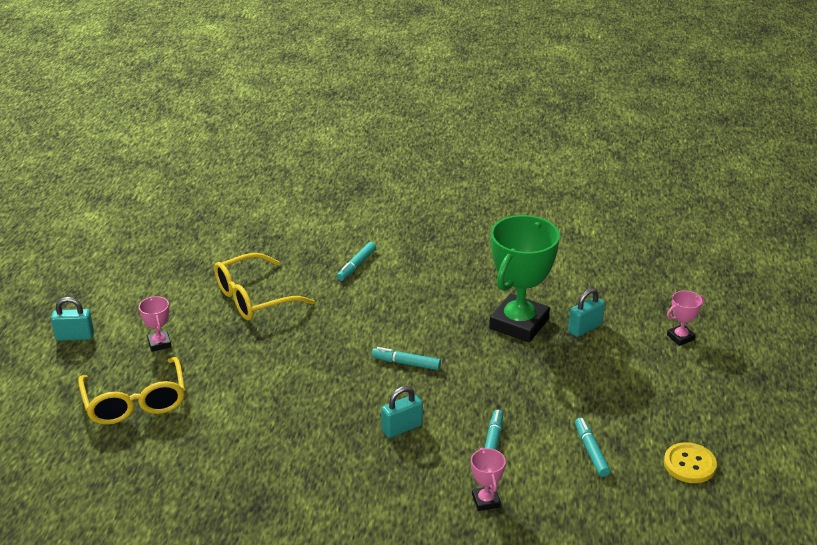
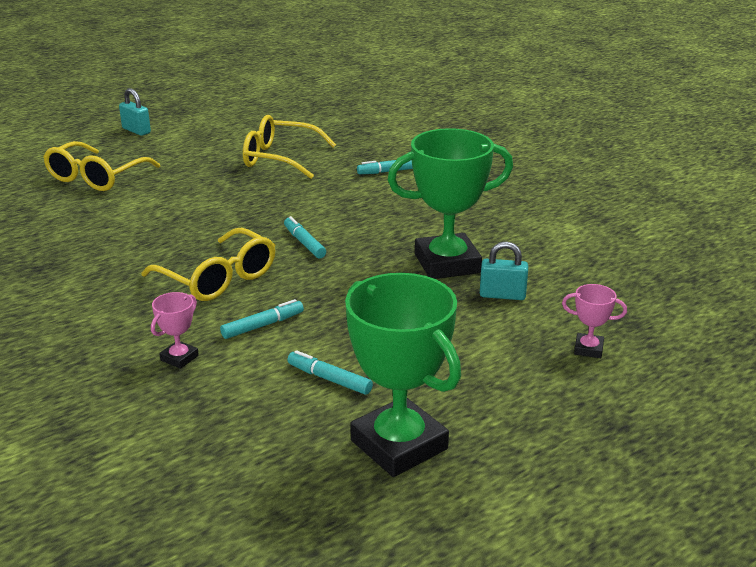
camera: 45 degrees right, 5 degrees down
(159, 343) = (173, 155): pink trophy -> none
(402, 428) = (219, 278): turquoise padlock -> yellow glasses
(591, 451) = (329, 379): turquoise marker -> turquoise marker turned 90 degrees counterclockwise
(689, 464) = (399, 445): yellow button -> green trophy

